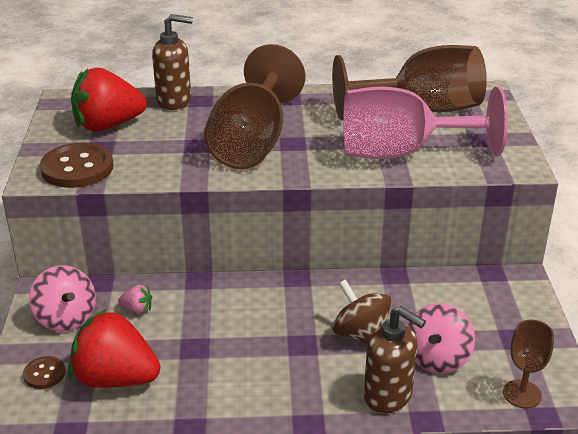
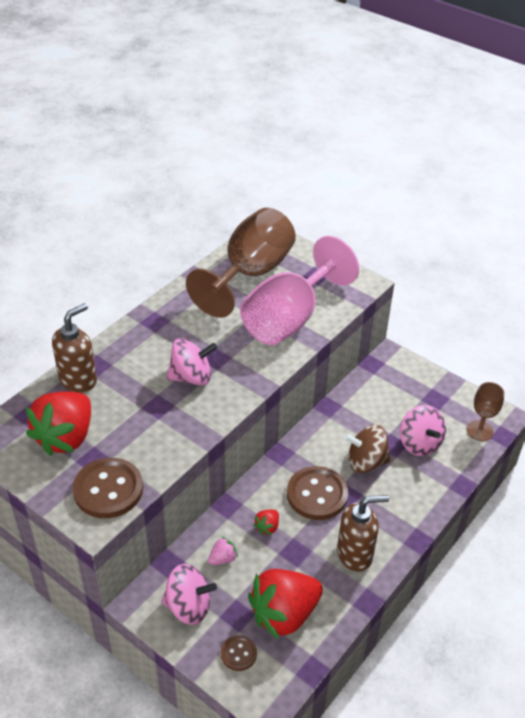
camera: 50 degrees left, 10 degrees up
(202, 315) = (267, 527): none -> red strawberry
(252, 143) = (191, 377): brown goblet -> pink spinning top
(278, 325) = (317, 494): none -> brown button
(388, 396) = (429, 488): brown soap dispenser -> brown soap dispenser (355, 554)

